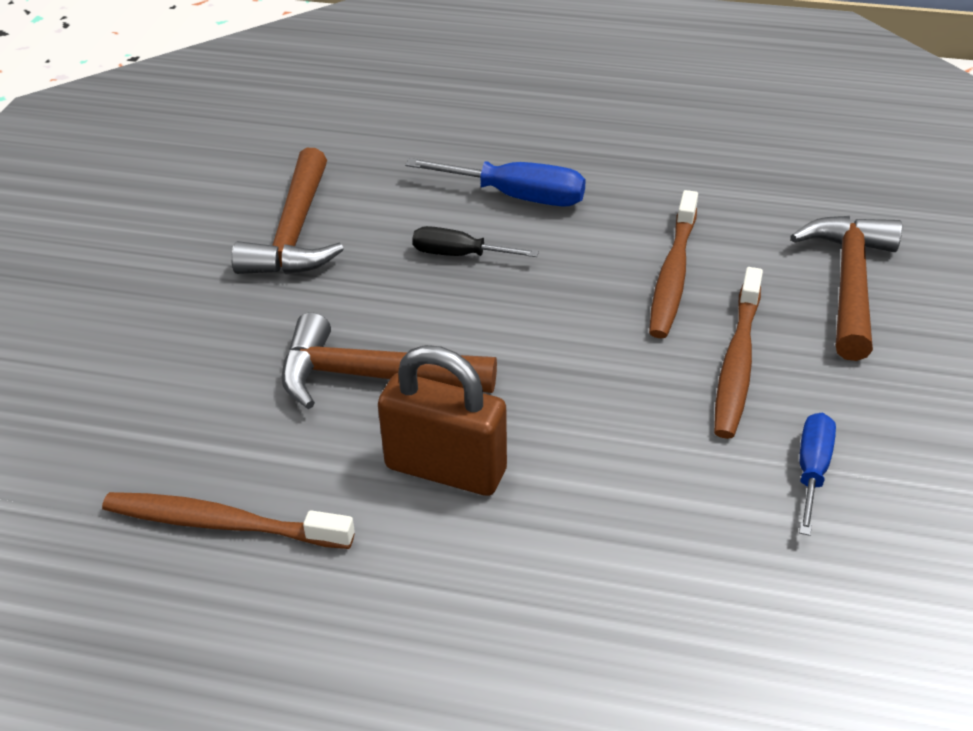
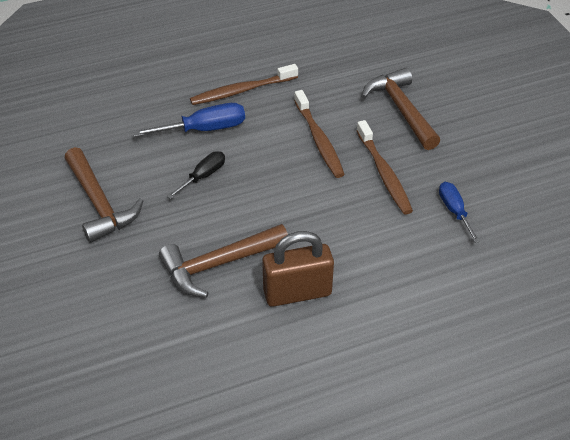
camera: 35 degrees left, 5 degrees up
(222, 523) = (213, 377): brown toothbrush -> brown toothbrush (242, 91)
(459, 255) = (203, 176): black screwdriver -> black screwdriver turned 150 degrees clockwise

